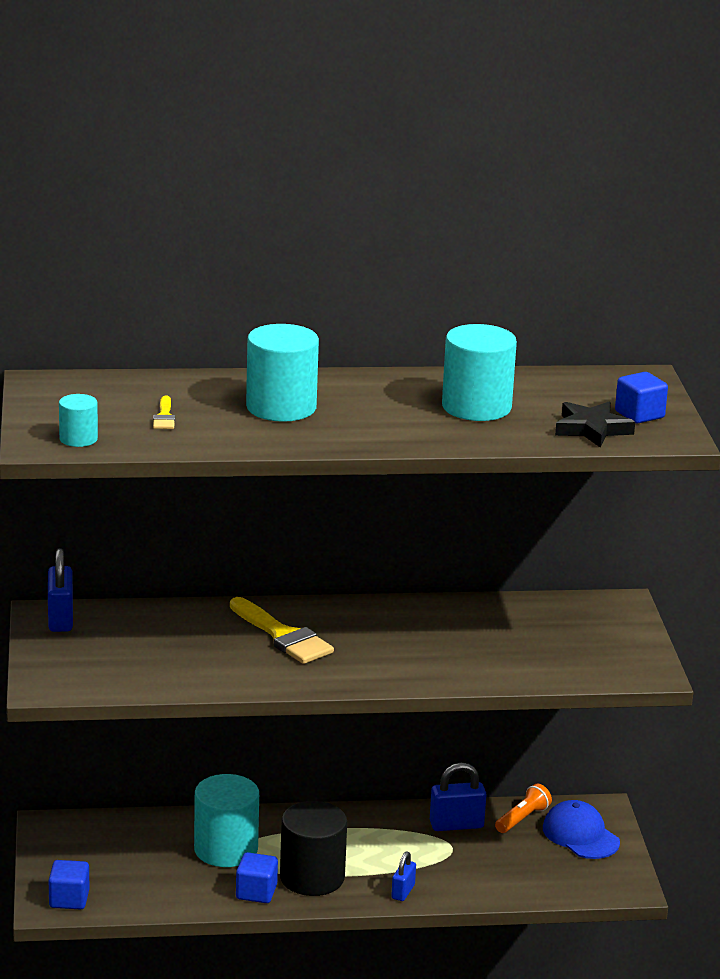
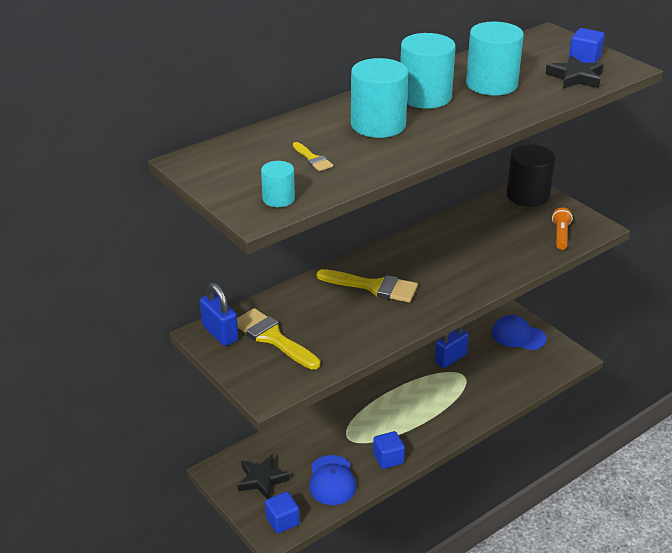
camera: 30 degrees left, 10 degrees up
(88, 853) = (262, 479): none -> black star
(110, 642) = (272, 338): none -> yellow brush
(166, 886) = (332, 480): none -> blue cap
(226, 849) = (341, 436): turquoise cylinder -> turquoise cylinder (425, 97)
(312, 877) = (409, 432): black cylinder -> black cylinder (527, 195)
(403, 892) = (467, 417): blue padlock -> none
(522, 819) = (479, 339): orange flashlight -> orange flashlight (560, 235)

